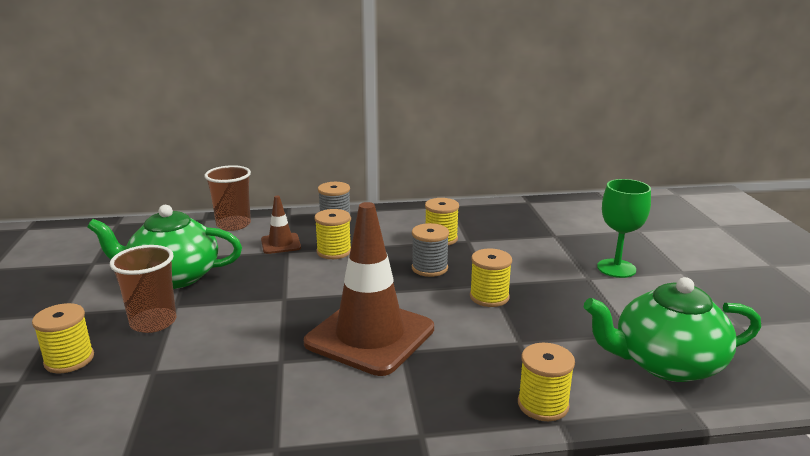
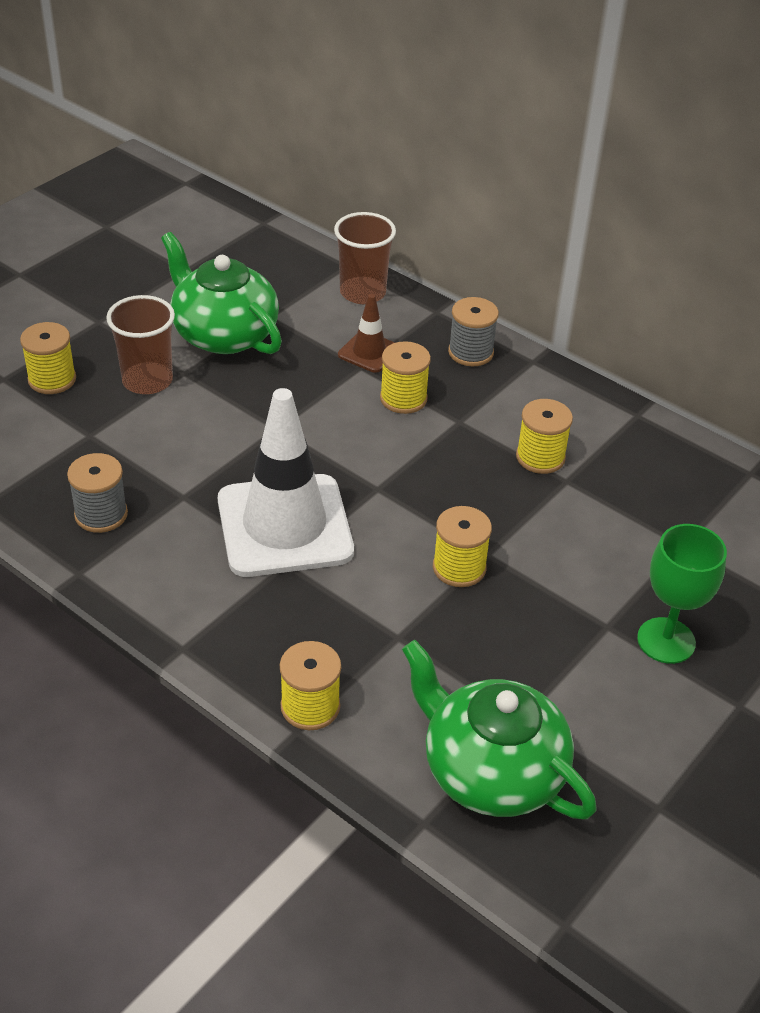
camera: 45 degrees right, 20 degrees up
(370, 336) = (284, 526): brown traffic cone -> white traffic cone
(429, 268) = (461, 488): grey spool -> grey spool (101, 514)

